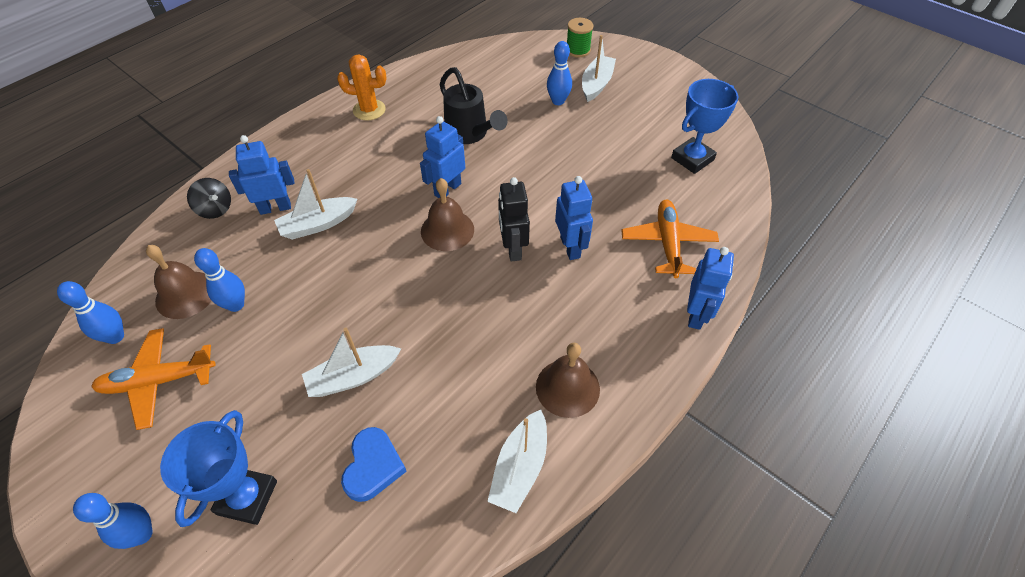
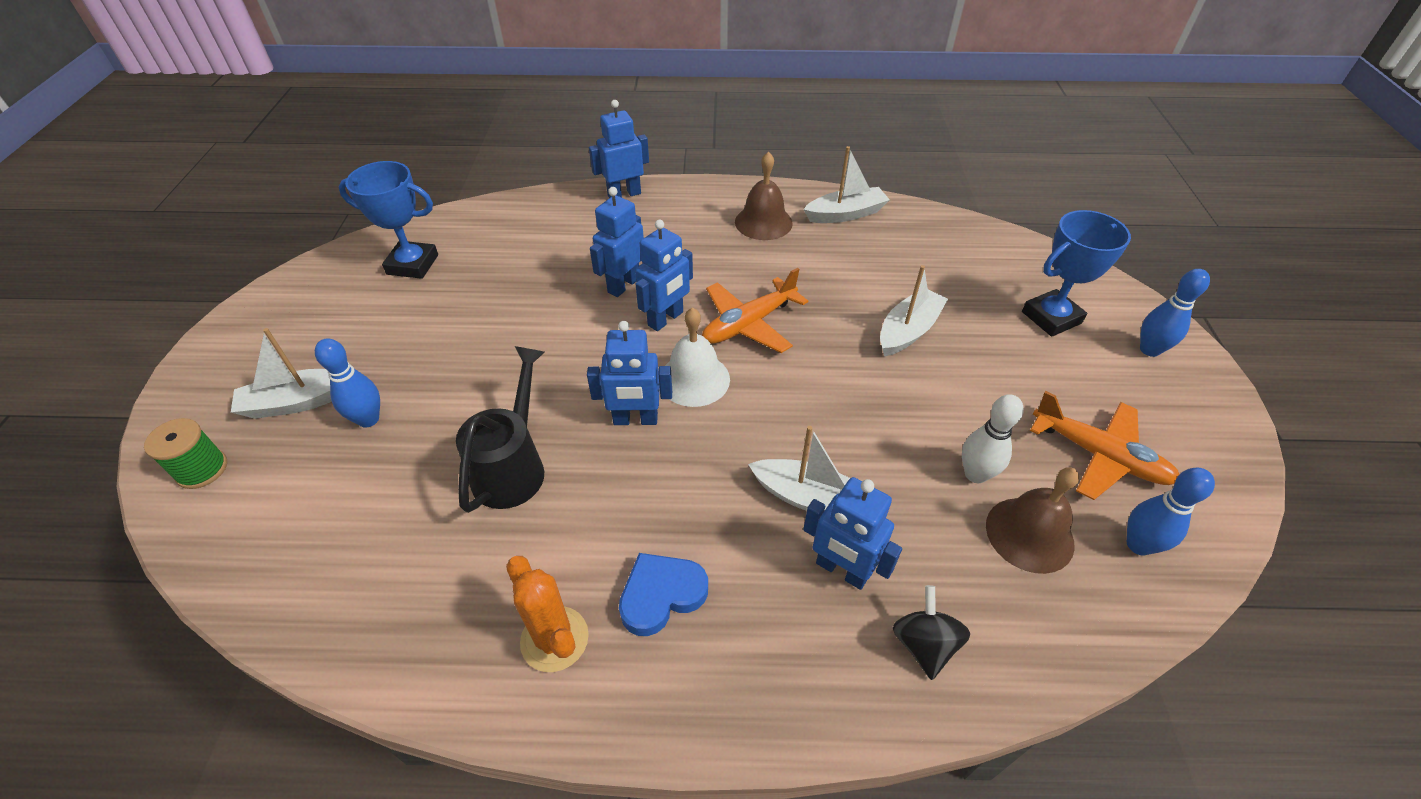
camera: 130 degrees left, 5 degrees down
(236, 305) = (975, 474): blue bowling pin -> white bowling pin
(353, 376) = (908, 331): white boat -> white boat turned 75 degrees counterclockwise
(373, 466) = (942, 274): blue heart -> blue heart (661, 595)
(447, 230) = (694, 379): brown bell -> white bell
(513, 249) = (666, 319): black robot -> blue robot
(667, 243) = (557, 235): orange plane -> orange plane (748, 324)

